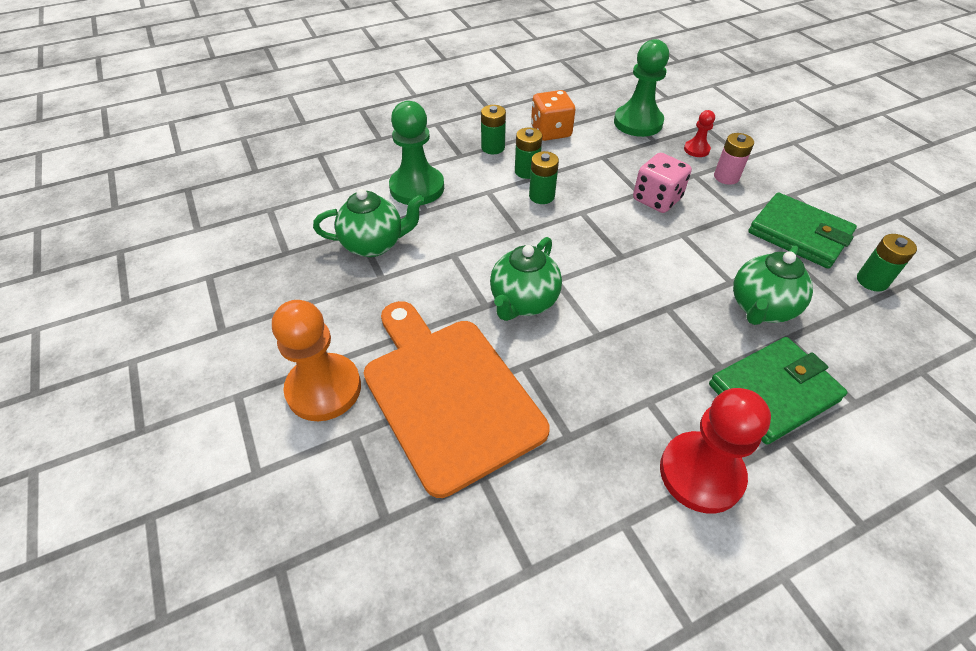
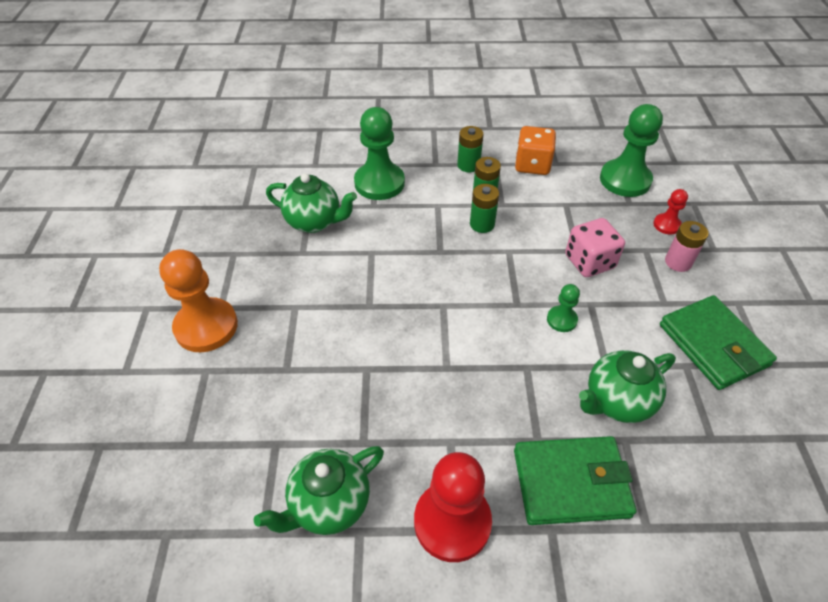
camera: 25 degrees right, 0 degrees up
(448, 394) = (292, 368): orange cutting board -> none
(523, 302) = (402, 314): green teapot -> green teapot (329, 504)
(668, 256) = (561, 320): none -> green pawn
(872, 281) = (758, 419): green battery -> none

